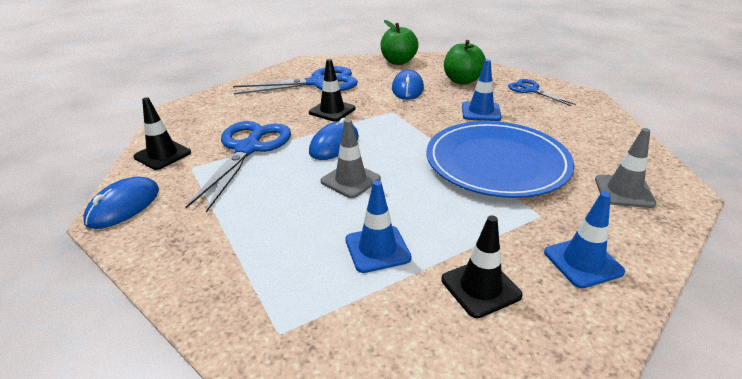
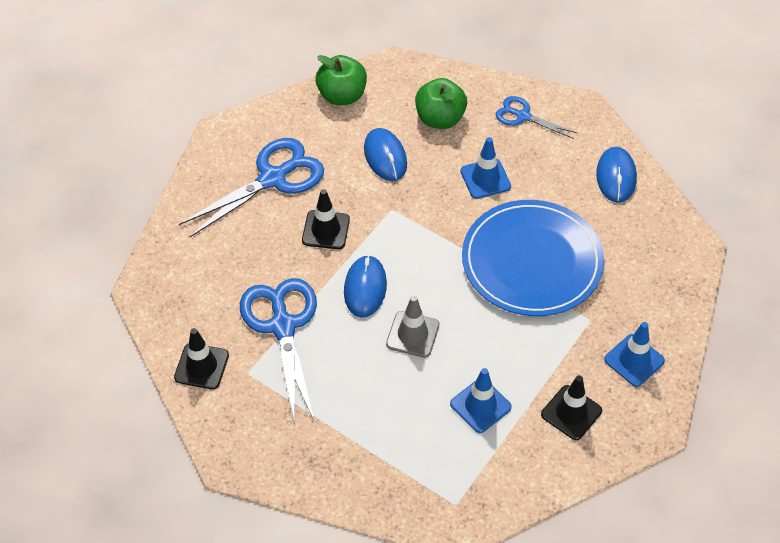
camera: 25 degrees left, 20 degrees up
(123, 206) = (230, 443): blue mouse -> blue mouse (616, 176)
(624, 191) = (648, 264): grey traffic cone -> none

